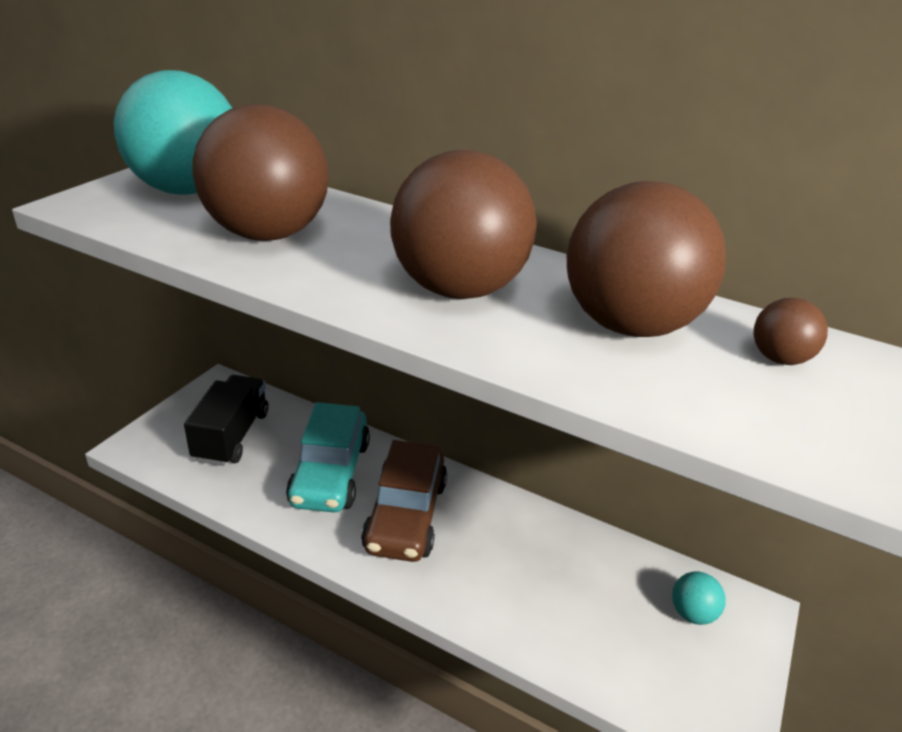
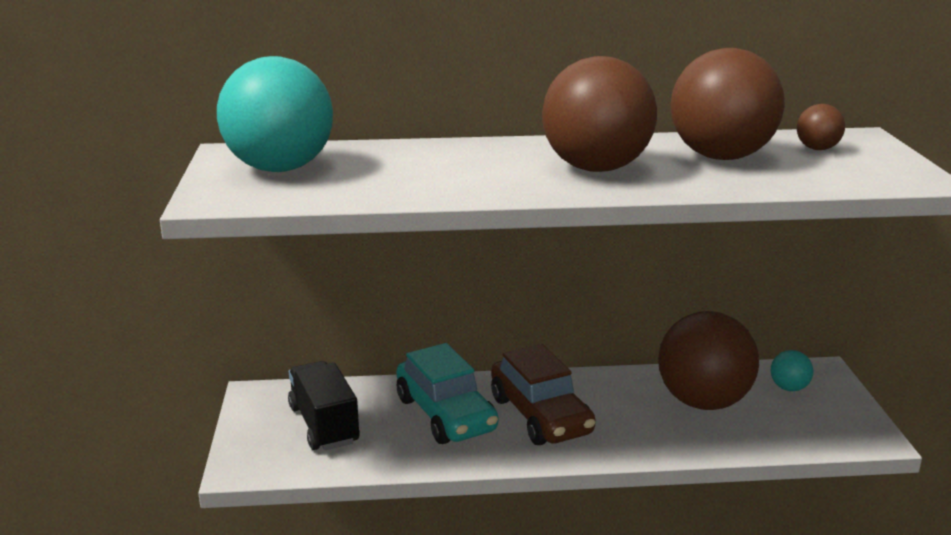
camera: 30 degrees left, 10 degrees down
(267, 234) = (407, 176): brown ball -> brown ball (703, 402)

